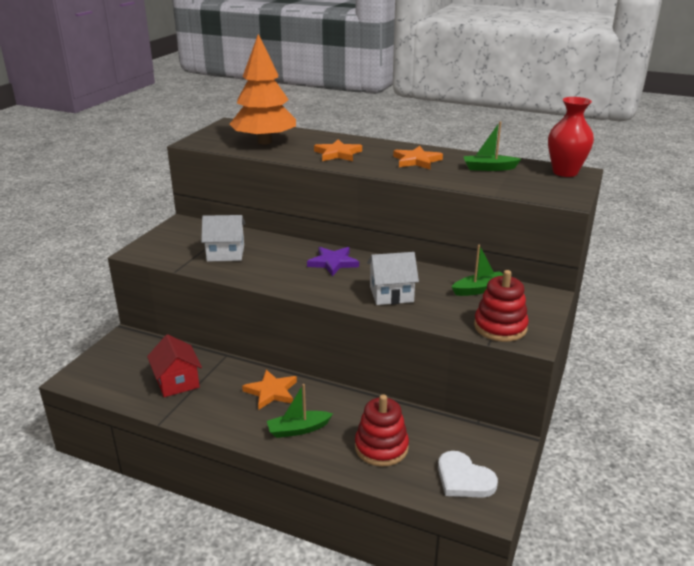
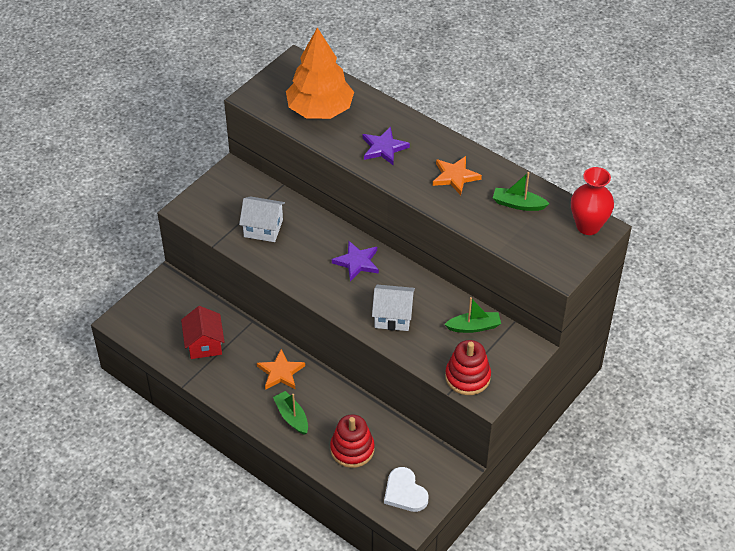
camera: 15 degrees right, 20 degrees up
(298, 429) = (292, 417): green boat -> green boat turned 60 degrees clockwise
(338, 154) = (384, 148): orange star -> purple star

